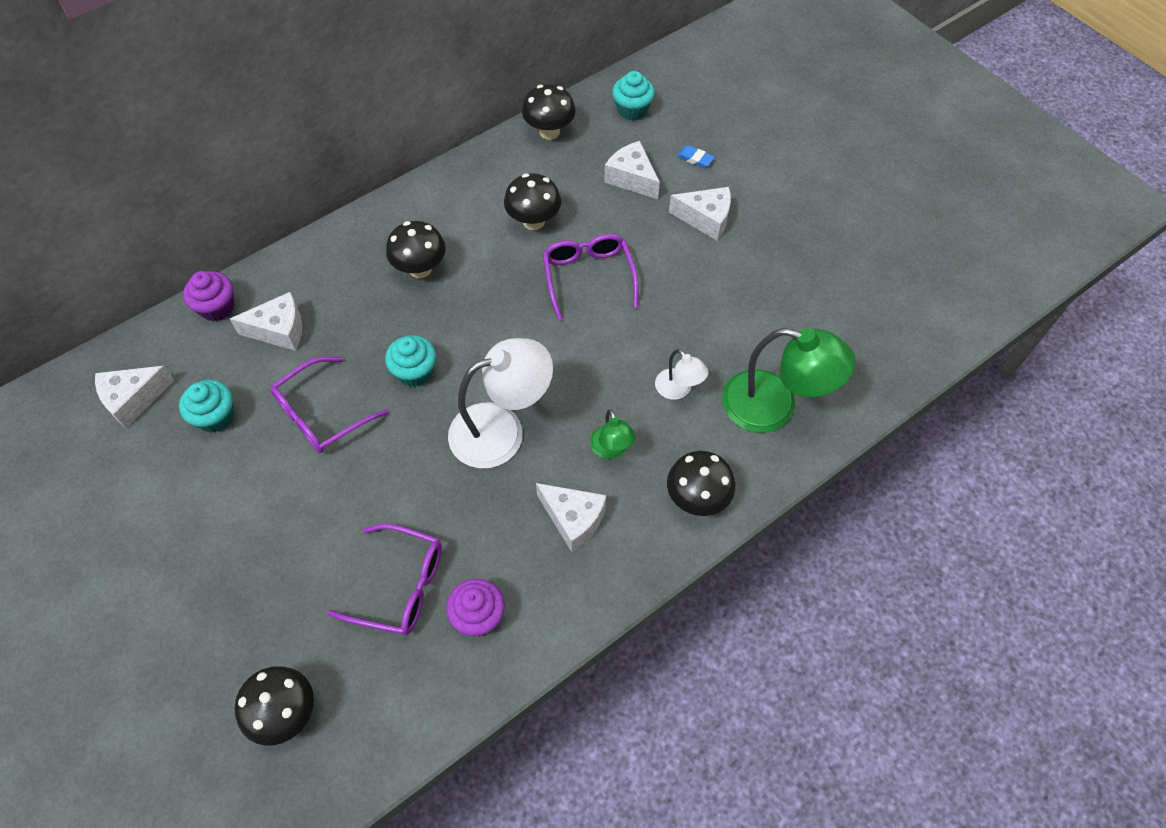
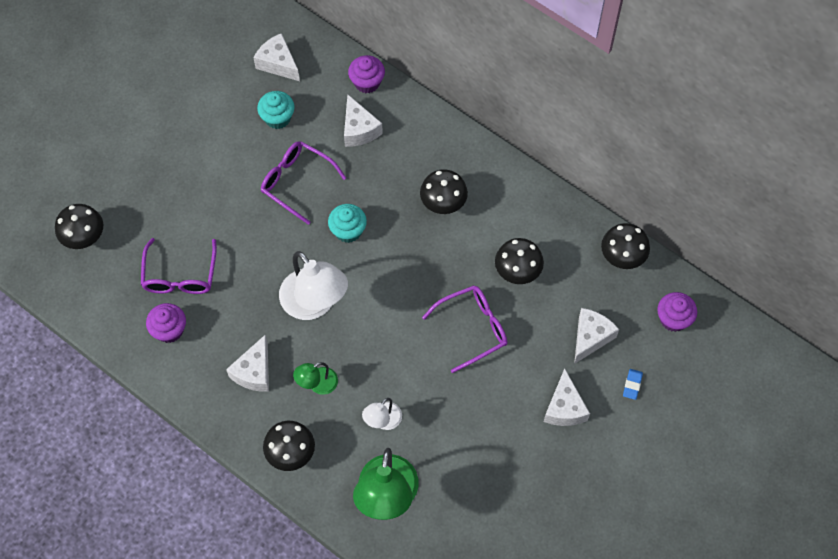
camera: 75 degrees right, 5 degrees up
(632, 110) = (673, 319): turquoise cupcake -> purple cupcake

